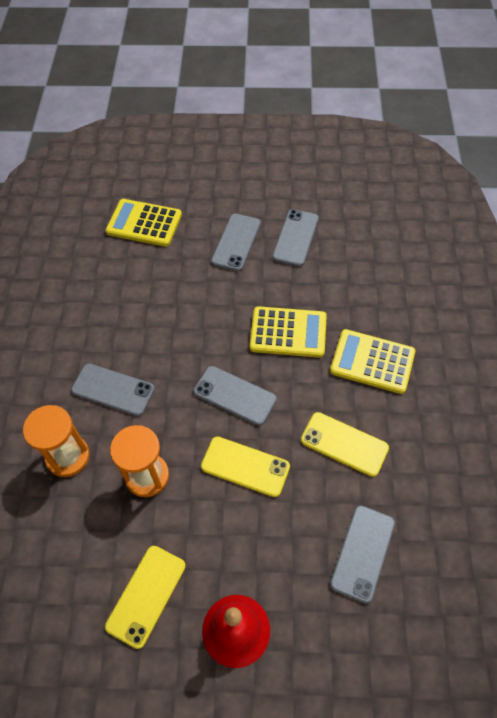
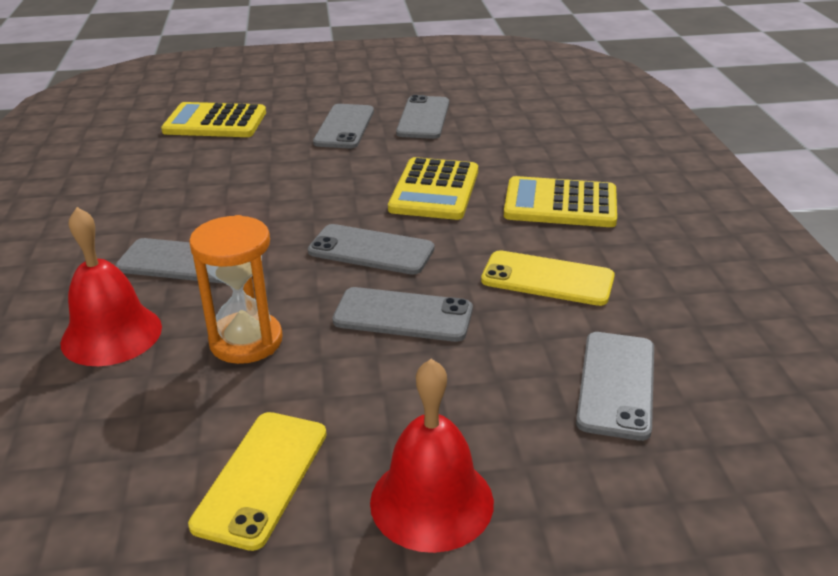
camera: 10 degrees left, 25 degrees down
(68, 456) = (111, 334): orange hourglass -> red bell
(245, 467) = (403, 315): yellow phone -> grey phone
(288, 332) = (434, 190): yellow calculator -> yellow calculator turned 105 degrees clockwise

